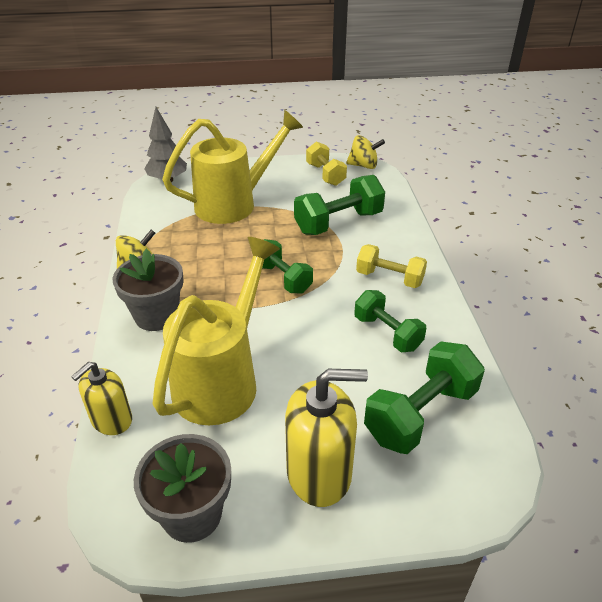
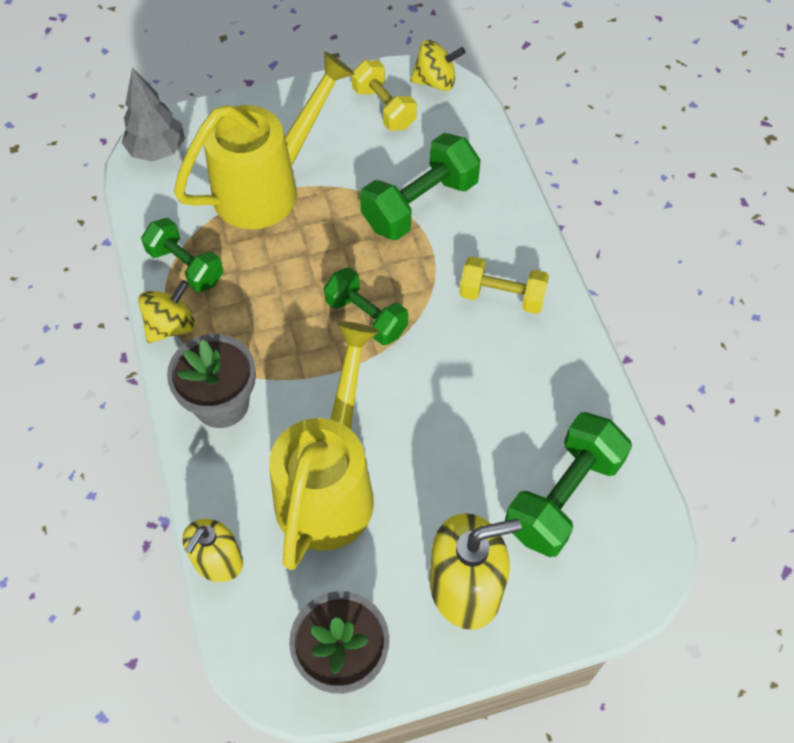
camera: 10 degrees left, 20 degrees up
(387, 333) = (511, 386): green dumbbell -> green dumbbell (186, 266)

